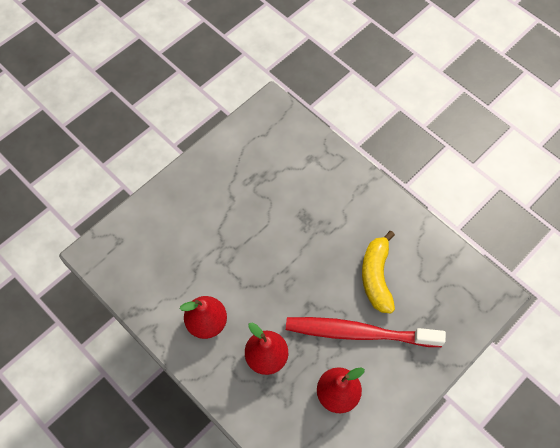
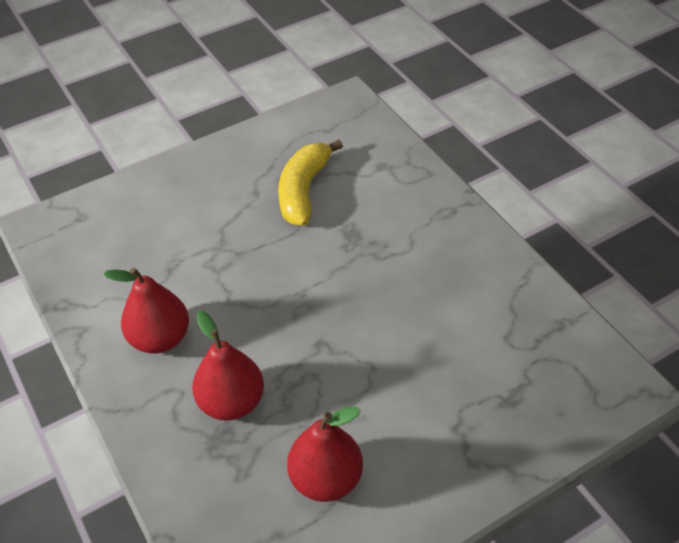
camera: 15 degrees right, 15 degrees down
(359, 333) = (387, 397): red toothbrush -> none
(376, 277) = (437, 326): yellow banana -> yellow banana (303, 191)

